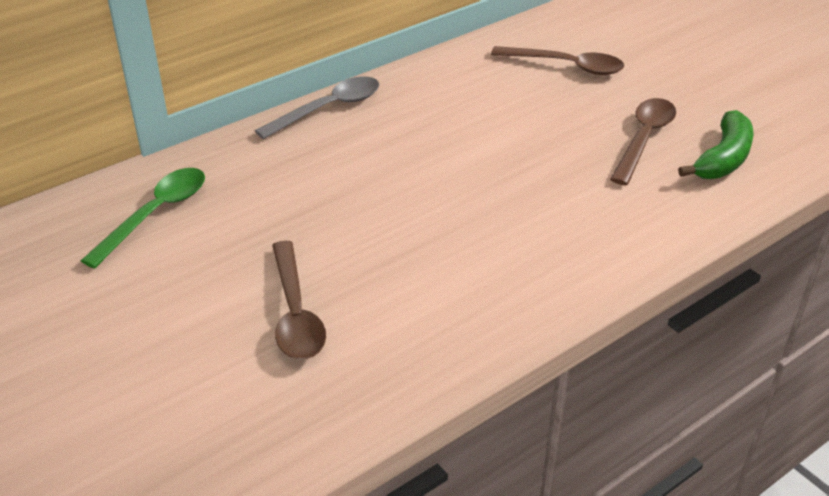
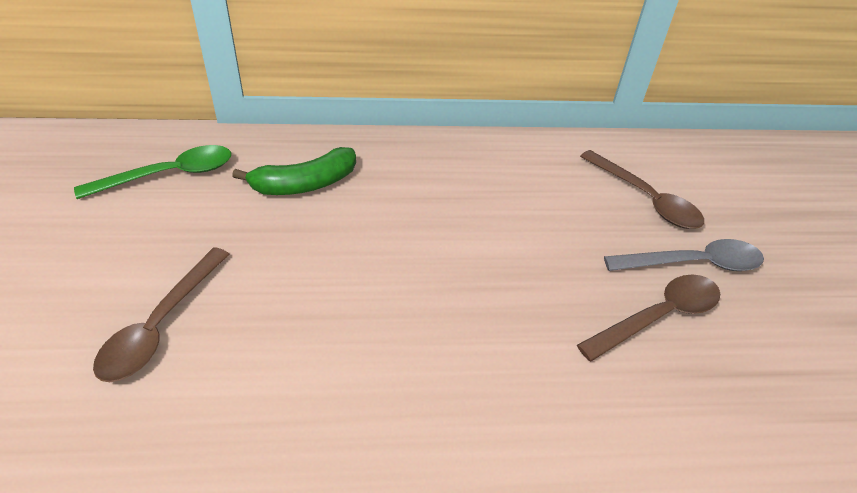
camera: 30 degrees right, 5 degrees up
(328, 109) = (391, 145): grey spoon -> grey spoon (693, 263)
(723, 159) = (732, 387): green banana -> green banana (305, 184)

